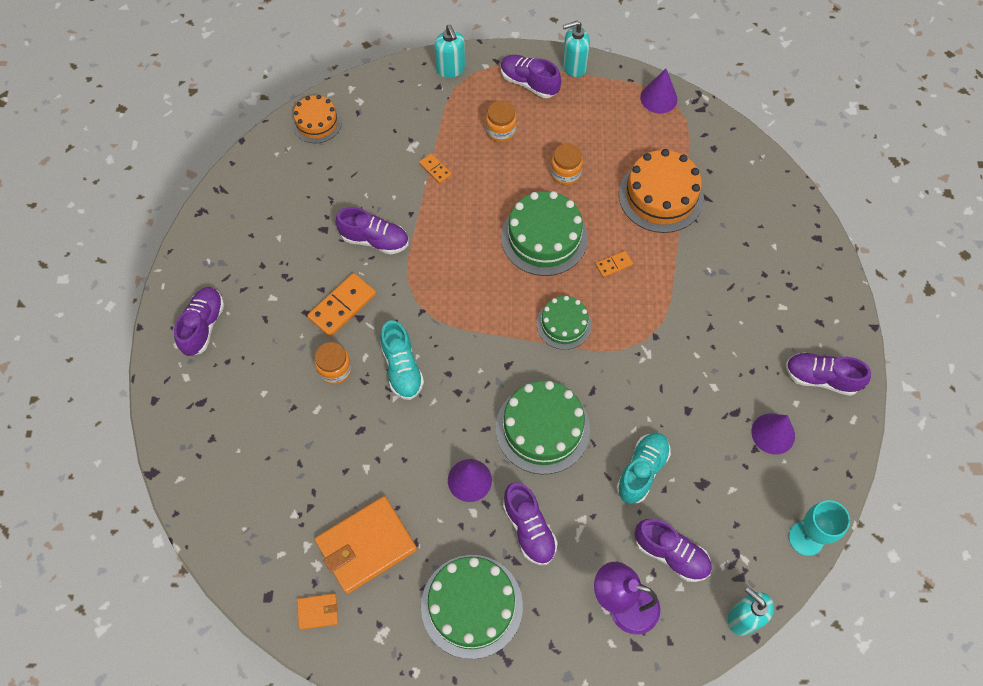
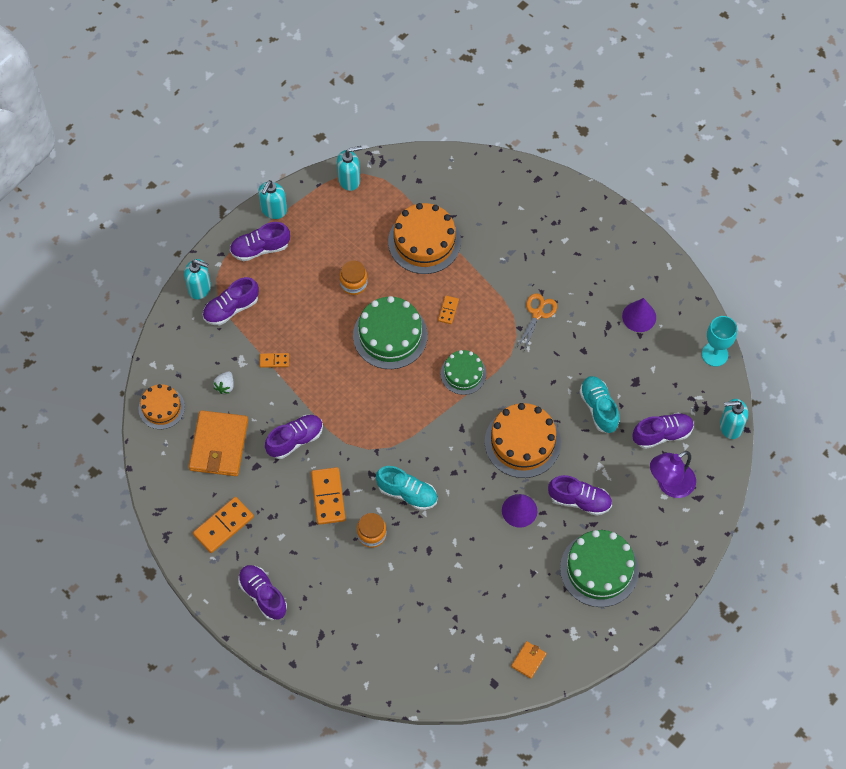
camera: 50 degrees left, 0 degrees up
(245, 246) = (223, 526): none -> orange domino
(366, 546) = (510, 602): orange wallet -> orange wallet (219, 445)
(378, 152) = (225, 386): none -> white strawberry
(501, 131) = (282, 296): orange jar -> none
(542, 428) = (522, 442): green cake -> orange cake
(658, 98) = (349, 180): purple cone -> turquoise soap dispenser
(685, 341) = (537, 314): none -> orange scissors
(821, 378) = (628, 260): purple shoe -> purple shoe (231, 308)

